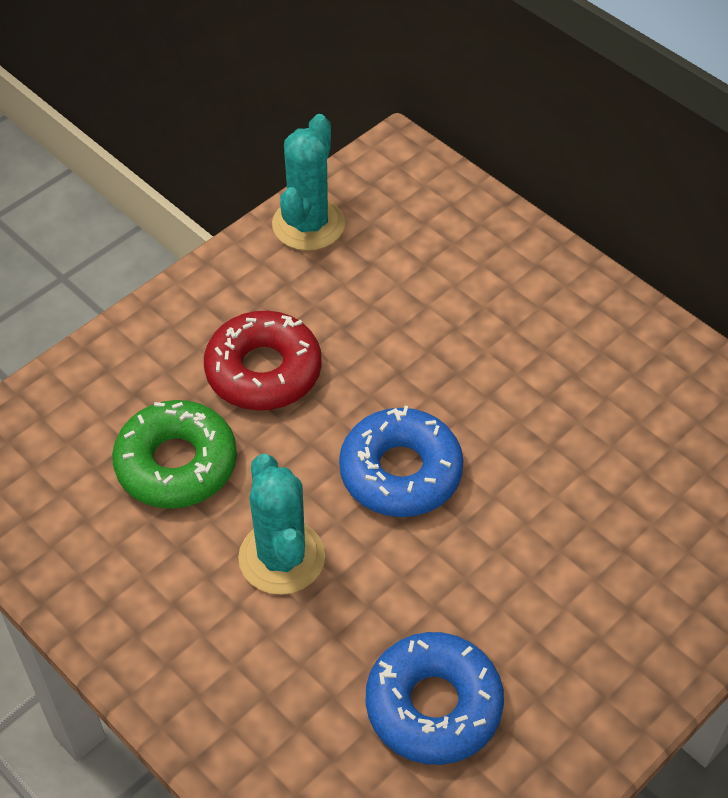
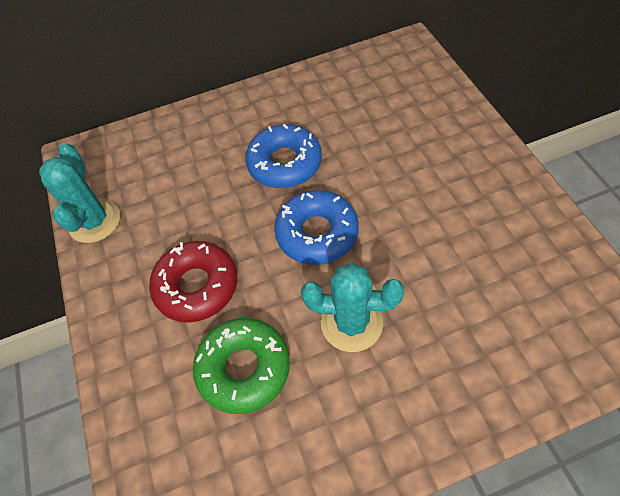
camera: 60 degrees left, 5 degrees up
(308, 224) = (95, 221): turquoise cactus -> turquoise cactus turned 45 degrees clockwise
(433, 705) = (491, 271): blue donut -> blue donut (284, 163)

